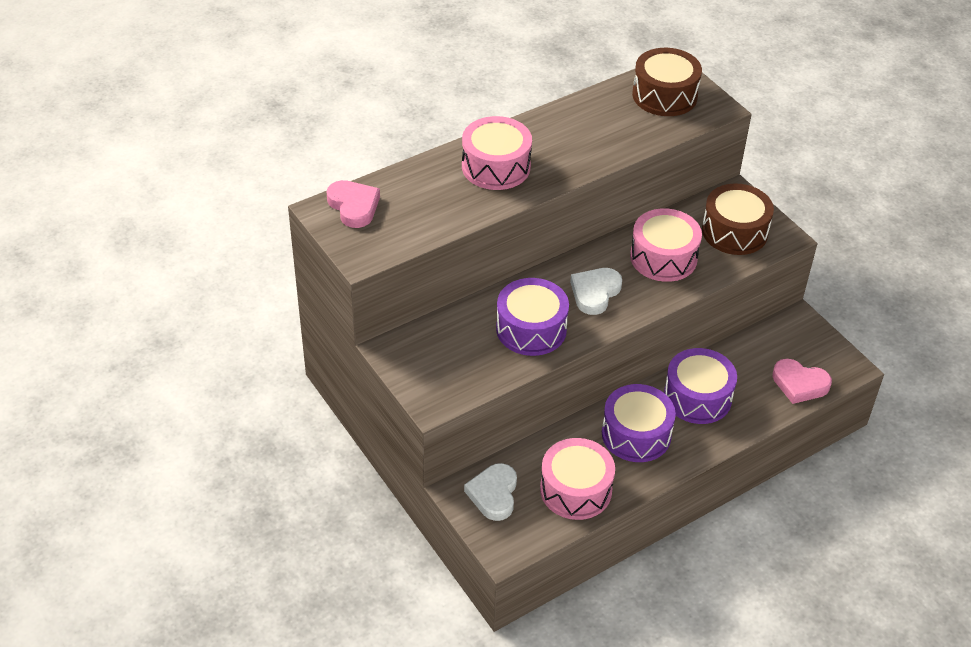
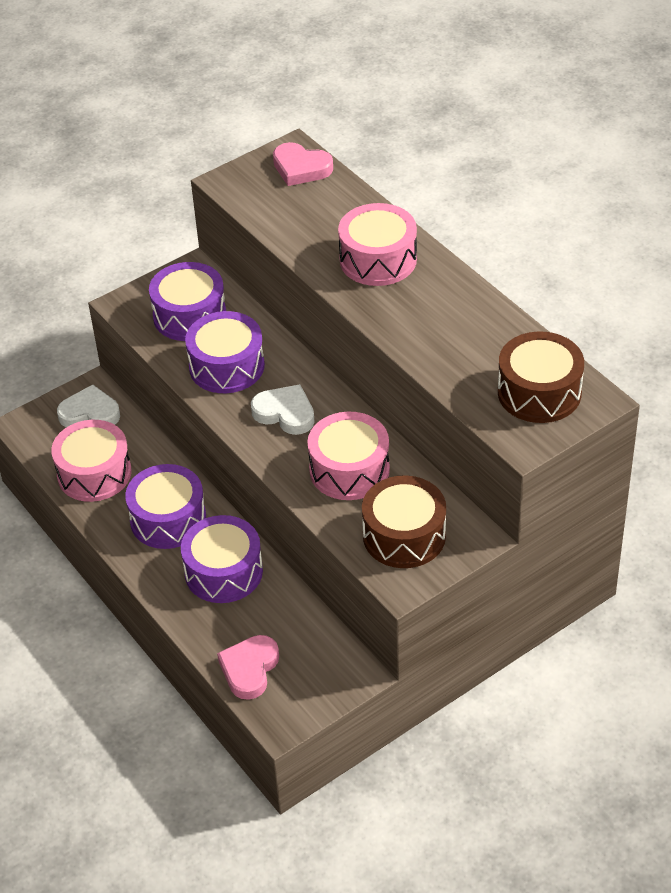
camera: 90 degrees right, 0 degrees up
(354, 206) = (301, 168): pink heart -> pink heart turned 60 degrees clockwise
(457, 353) = (189, 315): none -> purple drum

